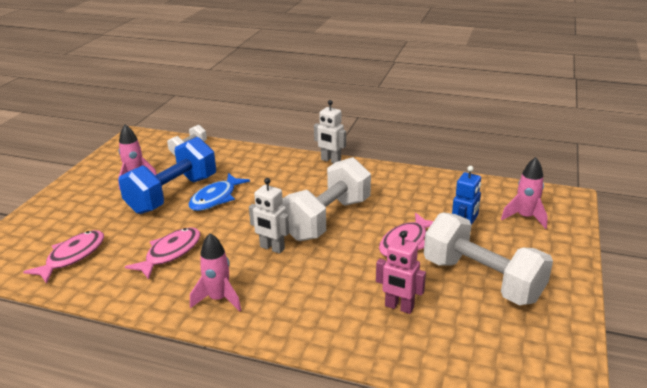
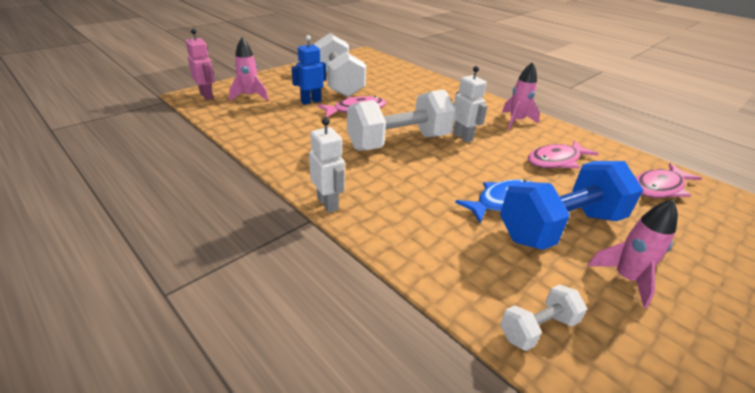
camera: 155 degrees left, 5 degrees up
(399, 307) = (402, 88): pink robot -> pink robot (207, 96)

